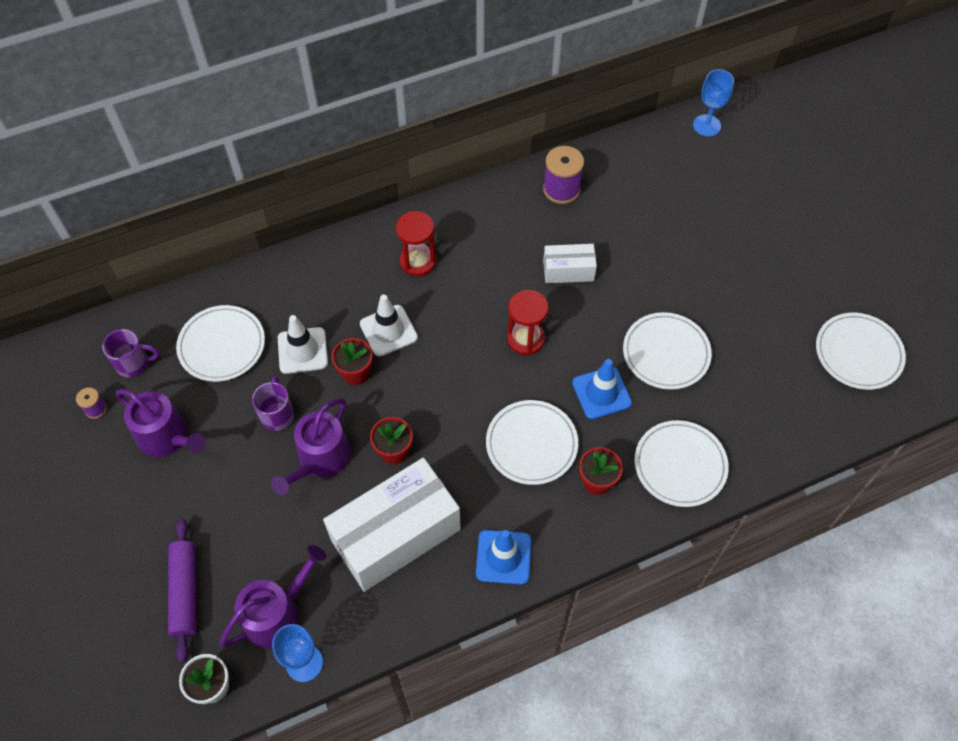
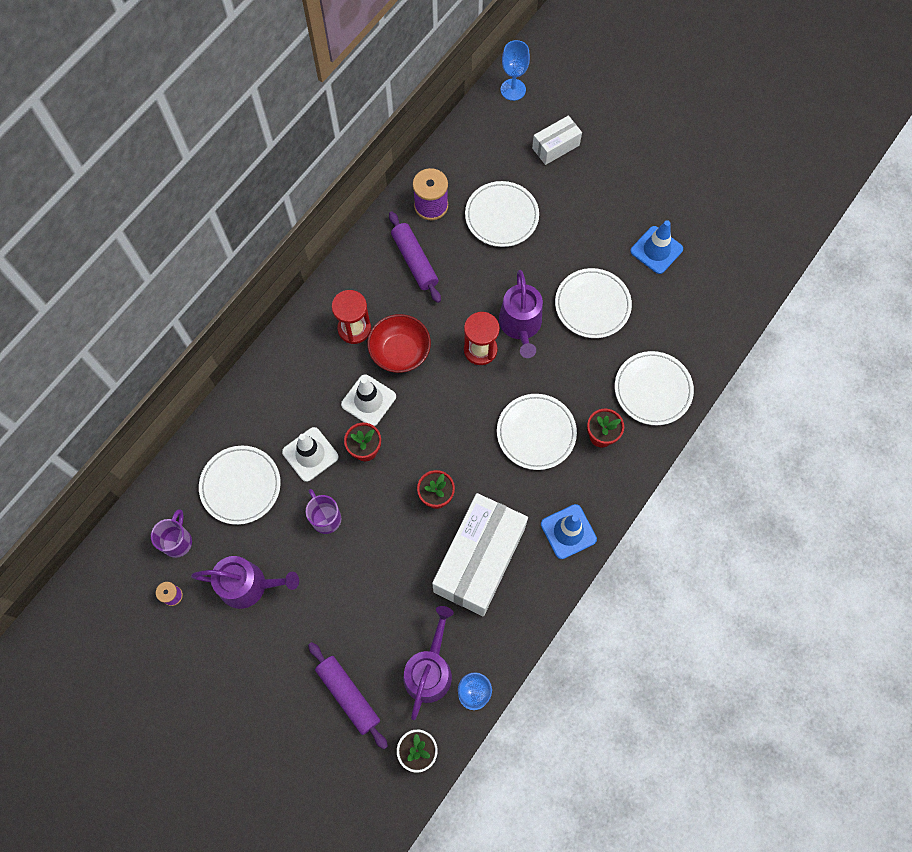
camera: 30 degrees left, 10 degrees up
(134, 364) = (177, 541): purple mug -> purple mug turned 45 degrees counterclockwise
(320, 459) = (383, 535): purple watering can -> purple watering can (520, 325)
(447, 303) = (400, 352): none -> red bowl
(514, 230) = (414, 261): none -> purple rolling pin
(568, 271) = (478, 274): white box -> white box (555, 146)
(601, 393) = (563, 363): blue traffic cone -> blue traffic cone (656, 250)
(858, 353) = (730, 231): white plate -> white plate (501, 216)

